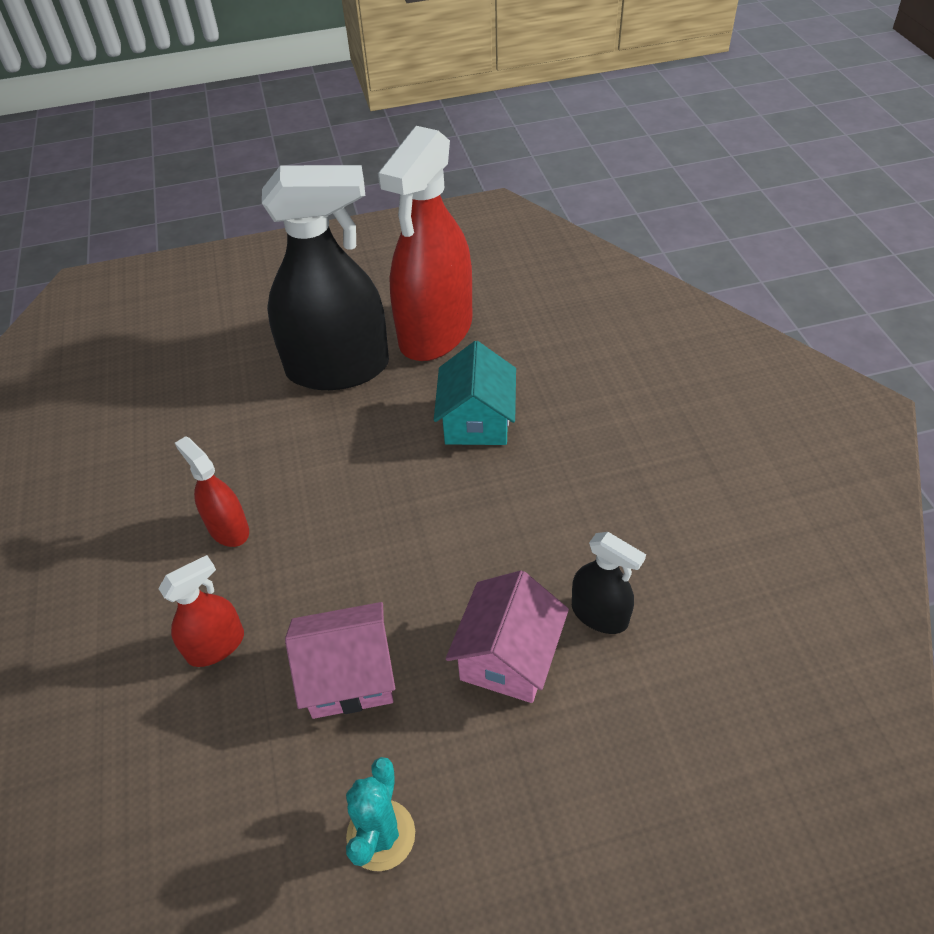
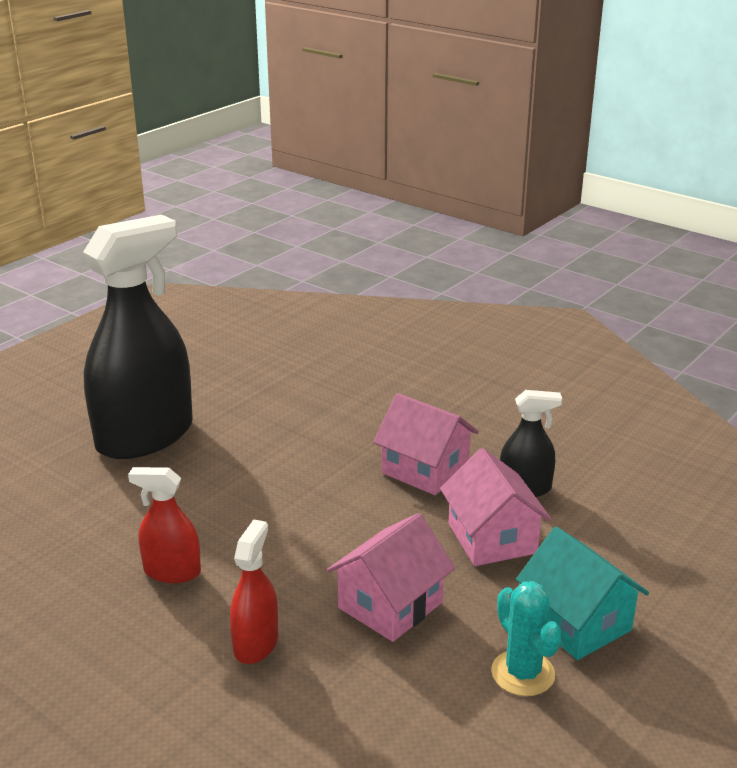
camera: 40 degrees left, 20 degrees down
(436, 332) = (206, 385): red spray bottle -> none
(477, 421) = (307, 424): turquoise house -> turquoise house (577, 622)
(527, 535) = (425, 470): none -> pink house

